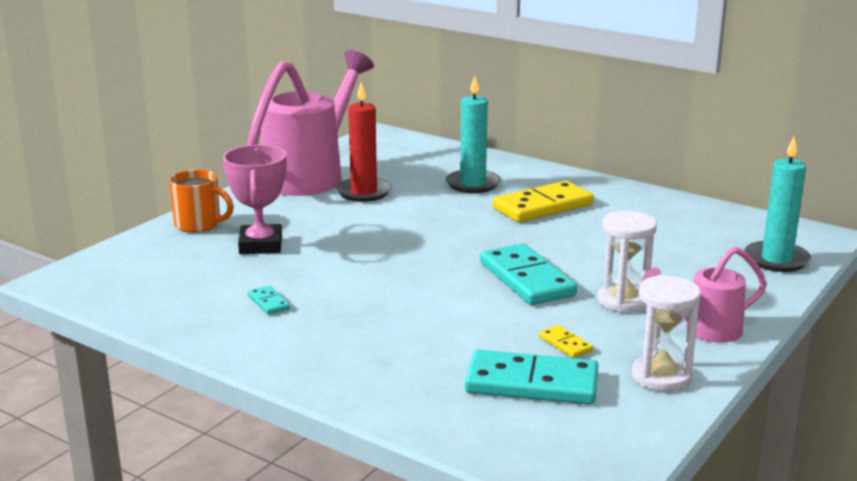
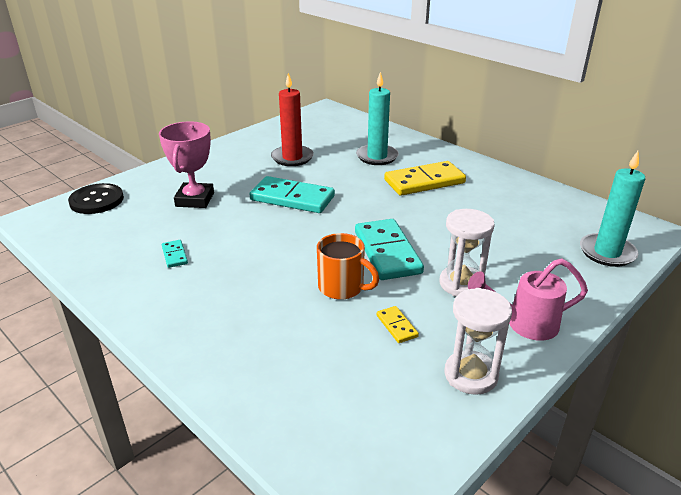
camera: 10 degrees right, 10 degrees up
(130, 255) = (97, 200): none -> black button
(199, 225) = (160, 177): orange mug -> orange mug (342, 287)
(310, 176) = (260, 140): pink watering can -> none
(531, 383) = (352, 368): turquoise domino -> turquoise domino (292, 198)

